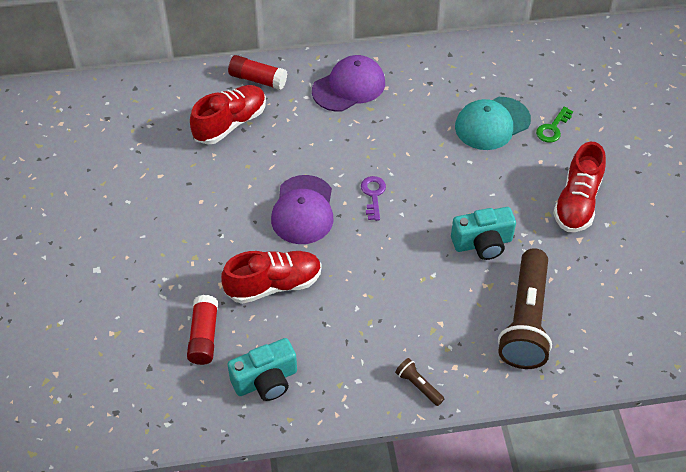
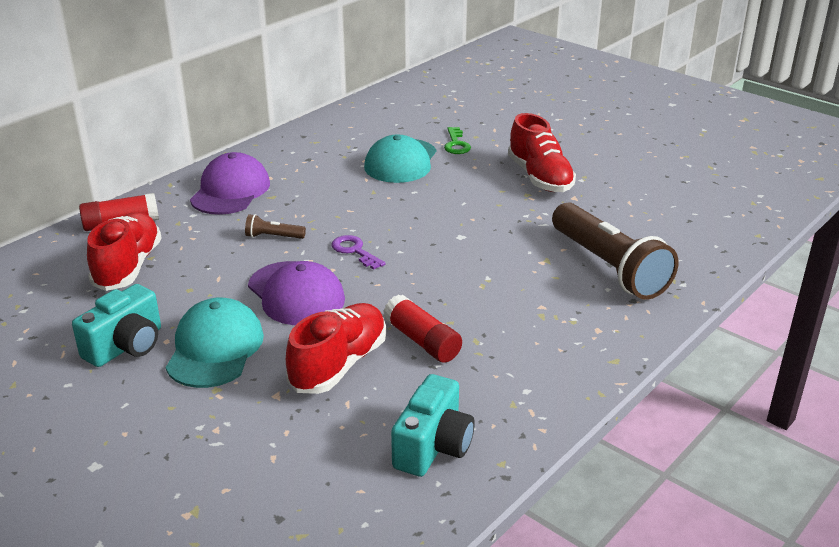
camera: 40 degrees left, 20 degrees down
(204, 336) = (312, 449): red glue stick -> red glue stick (422, 341)
(220, 225) = (215, 348): none -> turquoise cap
(418, 385) = (586, 361): brown flashlight -> brown flashlight (273, 237)
(482, 243) = (501, 236): turquoise camera -> turquoise camera (126, 346)

